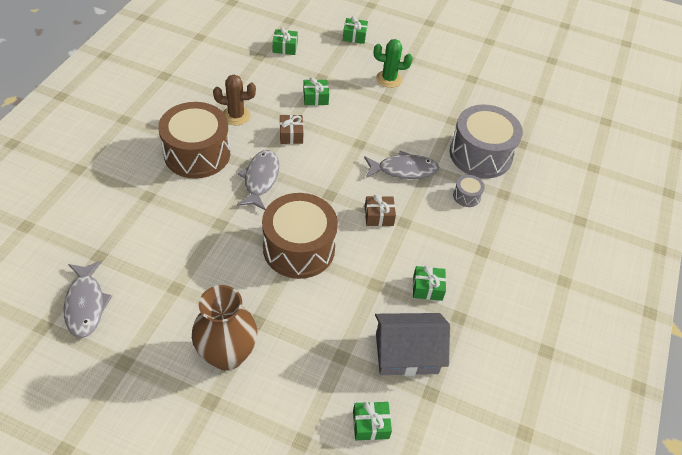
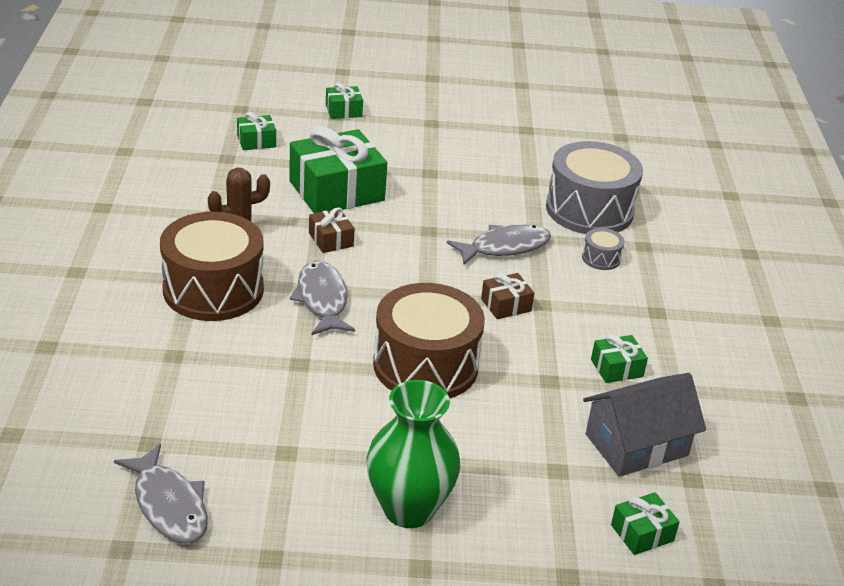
camera: 20 degrees left, 15 degrees down
(227, 355) = (408, 509): brown vase -> green vase
(315, 98) = (336, 191): green gift -> green gift, size x2.13
(389, 79) = (420, 150): green cactus -> none

